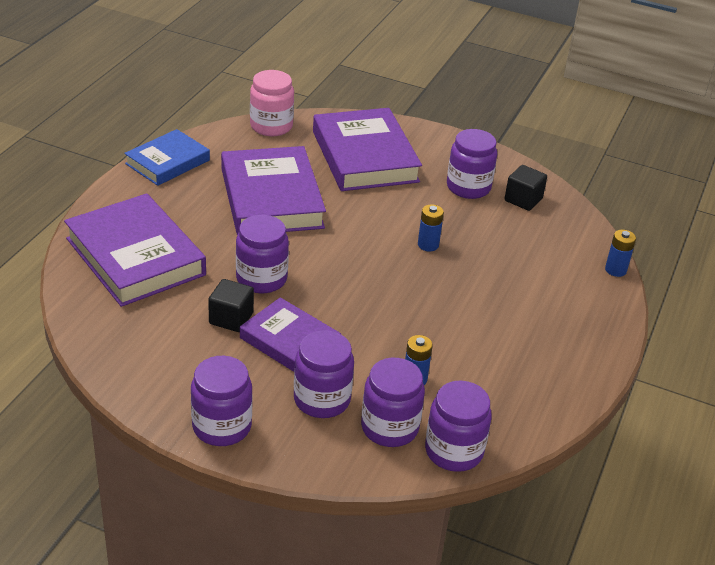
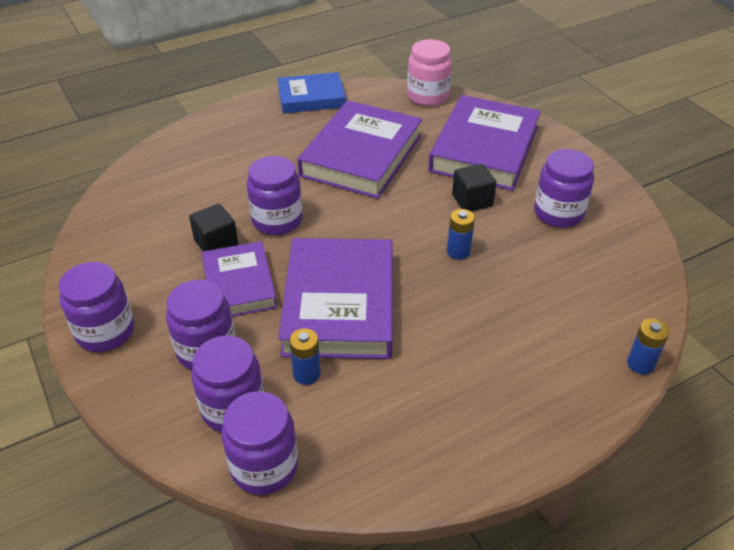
camera: 40 degrees right, 5 degrees up
(135, 256) = (204, 162): purple book -> purple book (339, 304)
(523, 199) = (606, 247): black cube -> black cube (472, 200)

